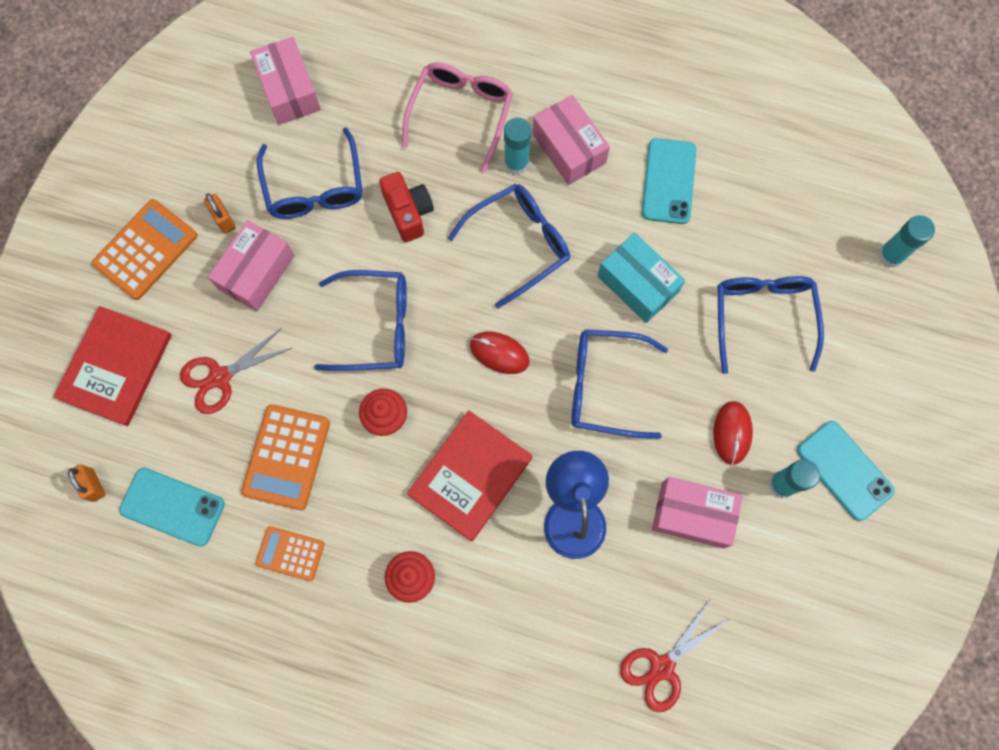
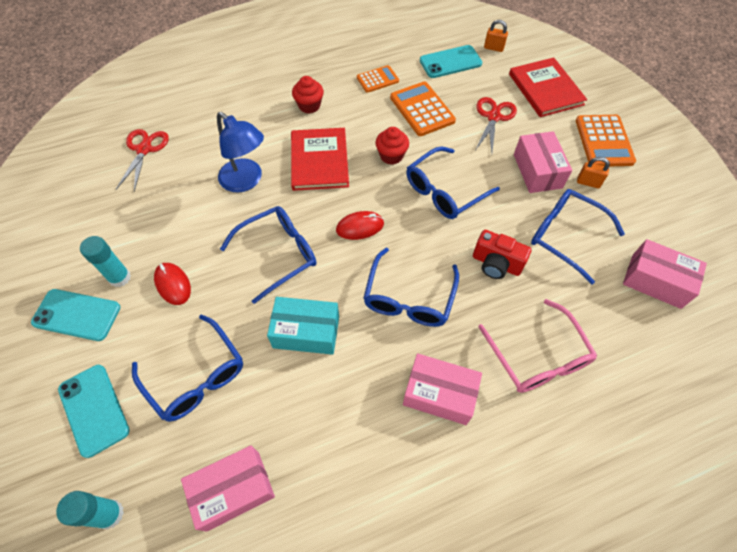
camera: 140 degrees right, 15 degrees down
(516, 163) = (464, 351): turquoise glue stick -> none
(668, 181) = (343, 429): turquoise phone -> turquoise phone (94, 409)
(692, 515) = (171, 224): pink box -> pink box (233, 490)

